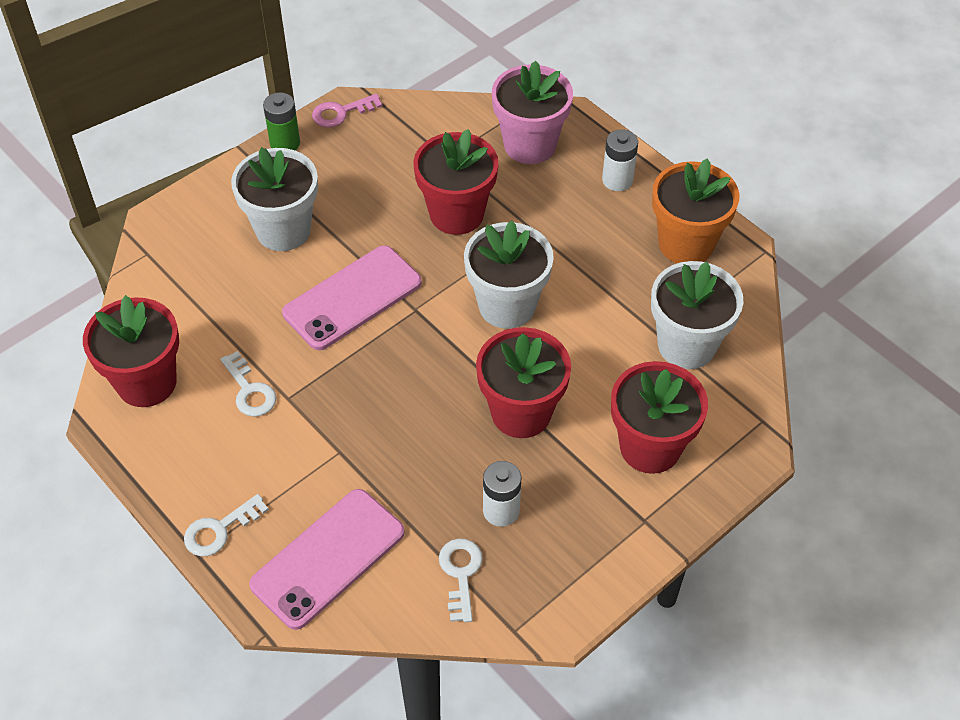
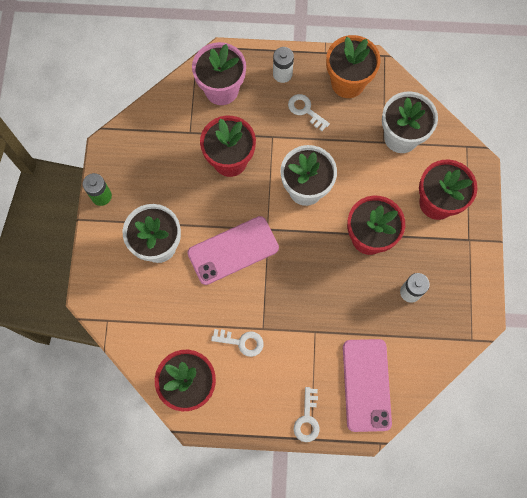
camera: 45 degrees left, 20 degrees up
(341, 113) = (109, 153): pink key -> none
(352, 298) = (233, 250): pink phone -> pink phone turned 60 degrees clockwise
(460, 573) = (425, 336): white key -> white key (305, 110)

